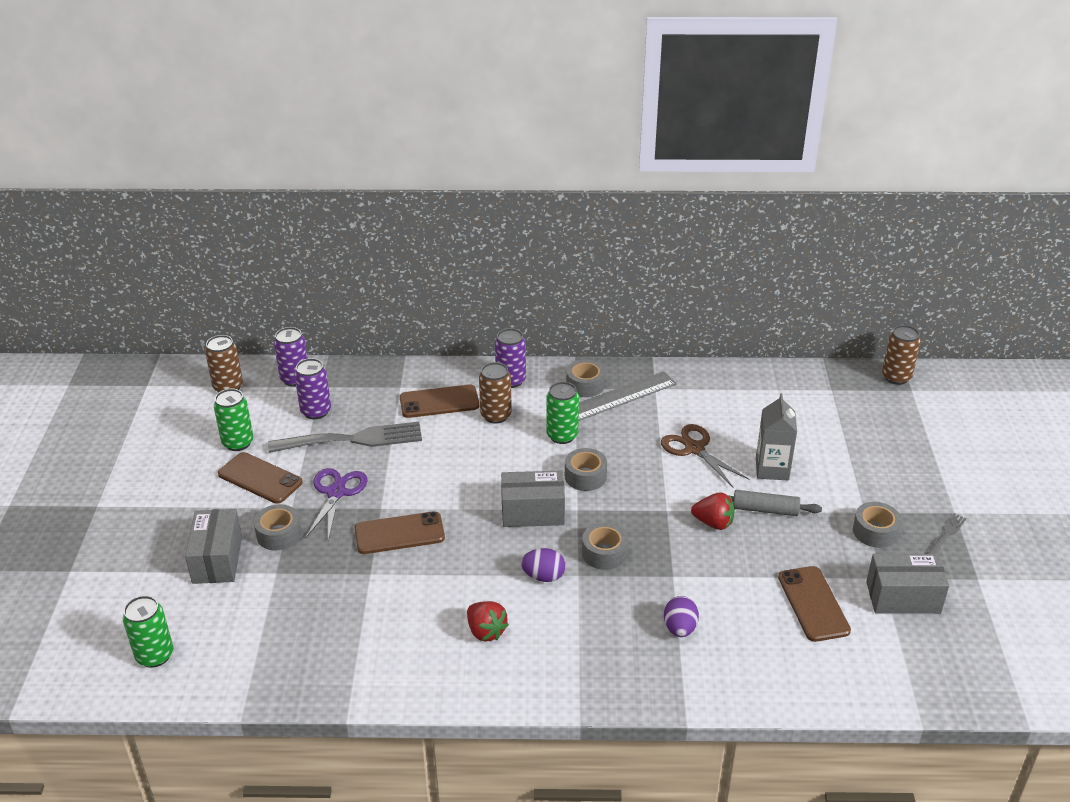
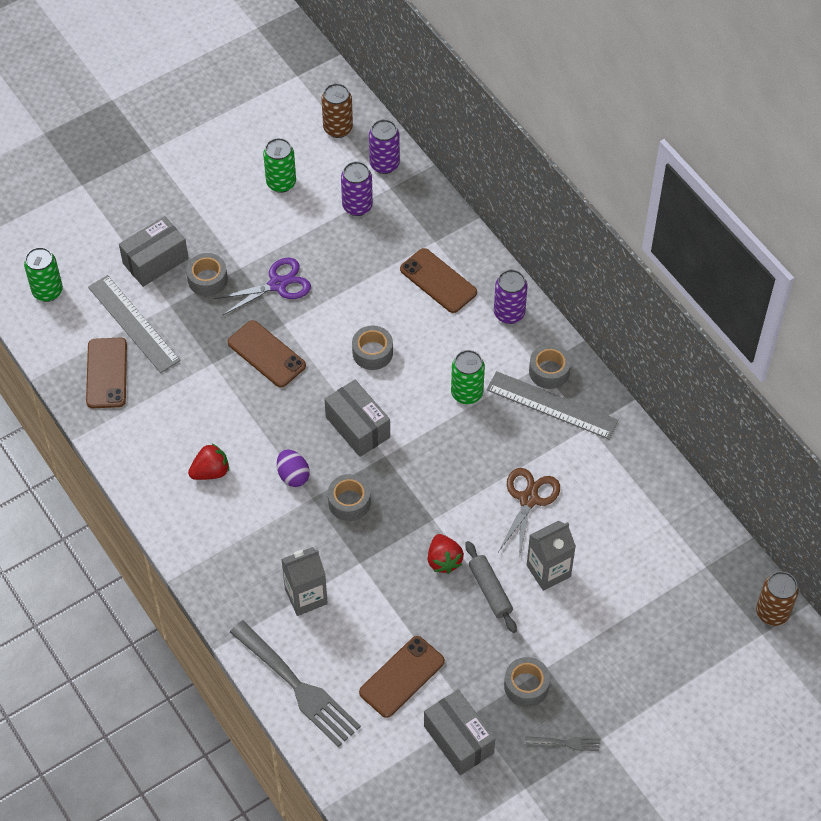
camera: 55 degrees right, 20 degrees up
(260, 478) = (254, 225): brown phone -> brown phone (106, 373)
(266, 608) = (134, 323): none -> grey ruler
(352, 439) = (344, 253): grey fork -> grey fork (297, 686)
(486, 631) = (210, 472): red strawberry -> red strawberry turned 135 degrees counterclockwise
(496, 415) = (454, 331): brown can -> none
(585, 476) = (429, 439): grey tape -> grey tape (372, 352)
(680, 628) = (306, 596): purple egg -> grey carton

